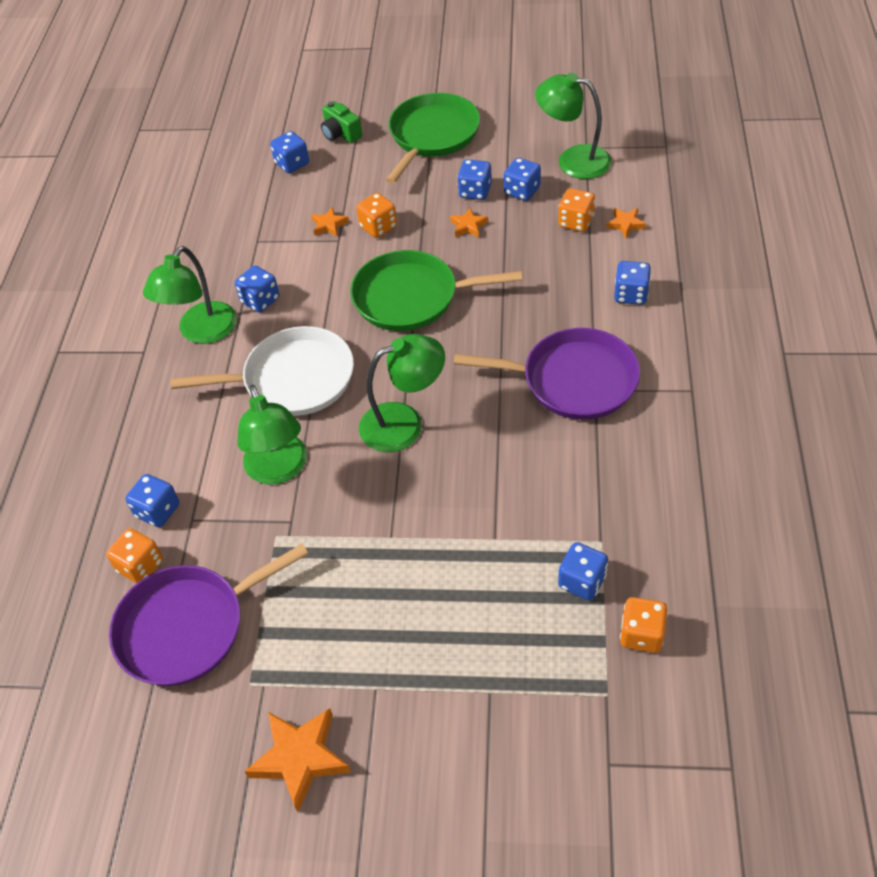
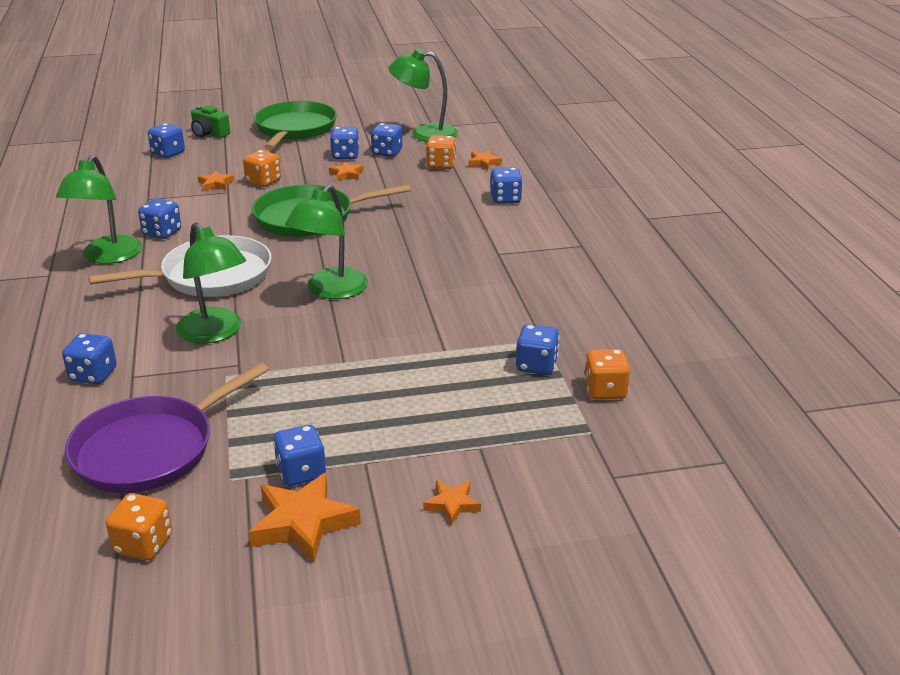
camera: 20 degrees left, 20 degrees down
(140, 566) = (84, 414): orange dice -> orange dice (143, 544)
(314, 689) = (301, 472): none -> blue dice
(404, 423) = (330, 291): green lamp -> green lamp turned 150 degrees clockwise
(441, 766) = (452, 504): none -> orange star
(573, 380) = (476, 250): purple pan -> none

